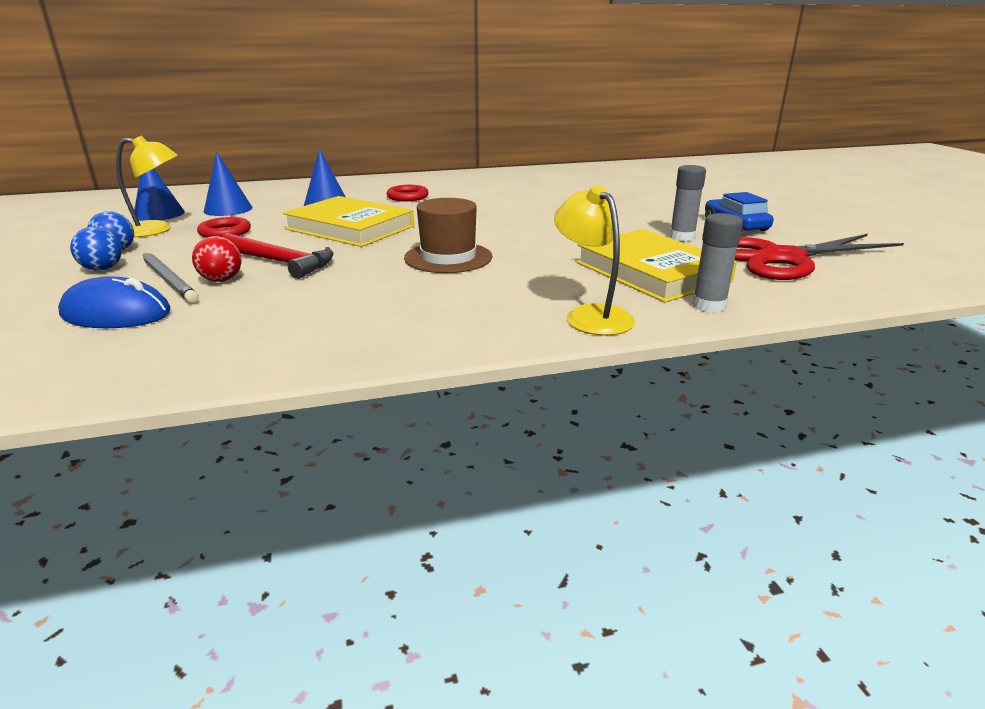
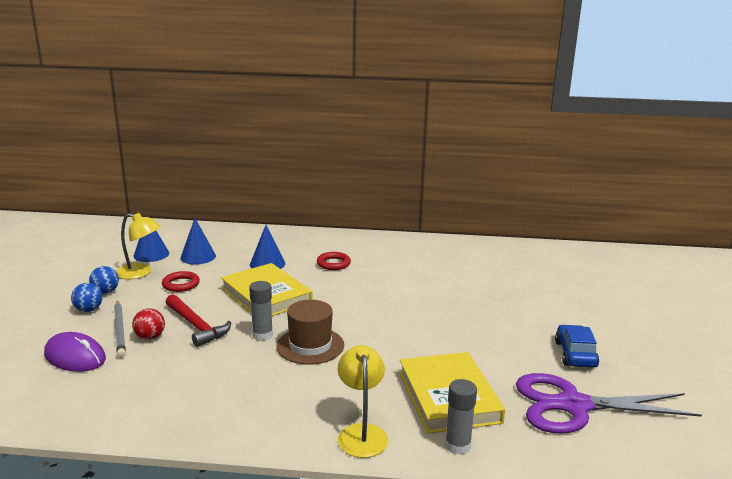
camera: 20 degrees right, 5 degrees down
(116, 313) = (75, 357): blue mouse -> purple mouse
(682, 237) = (512, 360): grey glue stick -> grey glue stick (262, 335)
(781, 259) = (573, 406): red scissors -> purple scissors

